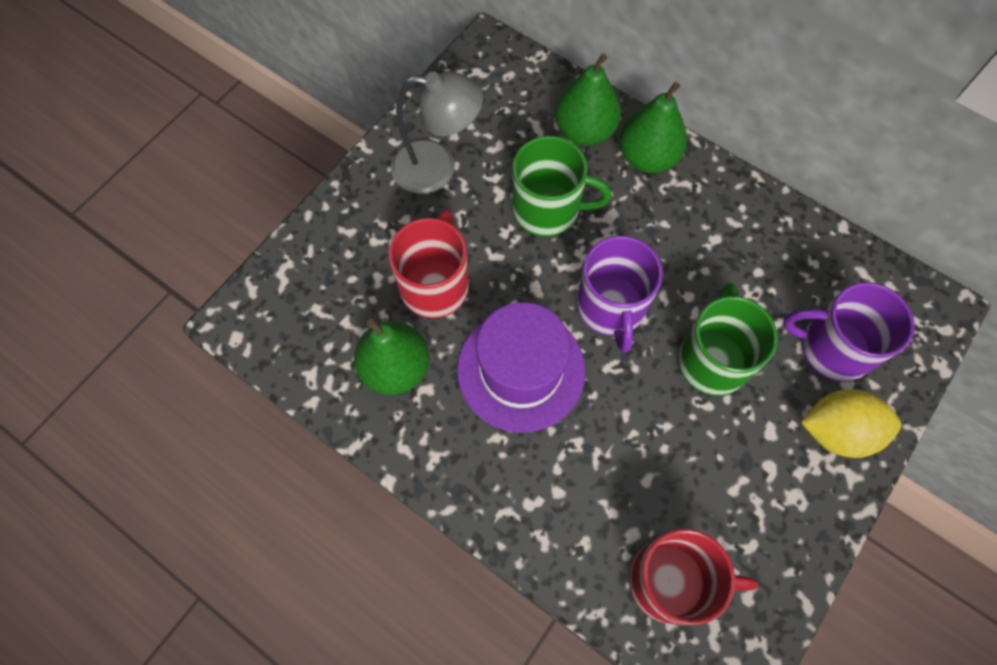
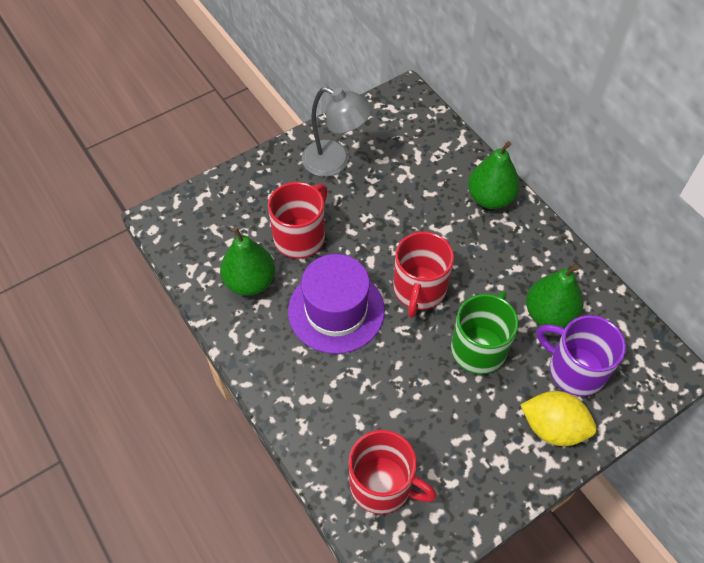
camera: 20 degrees right, 10 degrees down
(548, 209) = (401, 211): green mug -> none
(584, 131) = (451, 167): green pear -> green pear (549, 314)
(611, 307) = (419, 290): purple mug -> red mug

